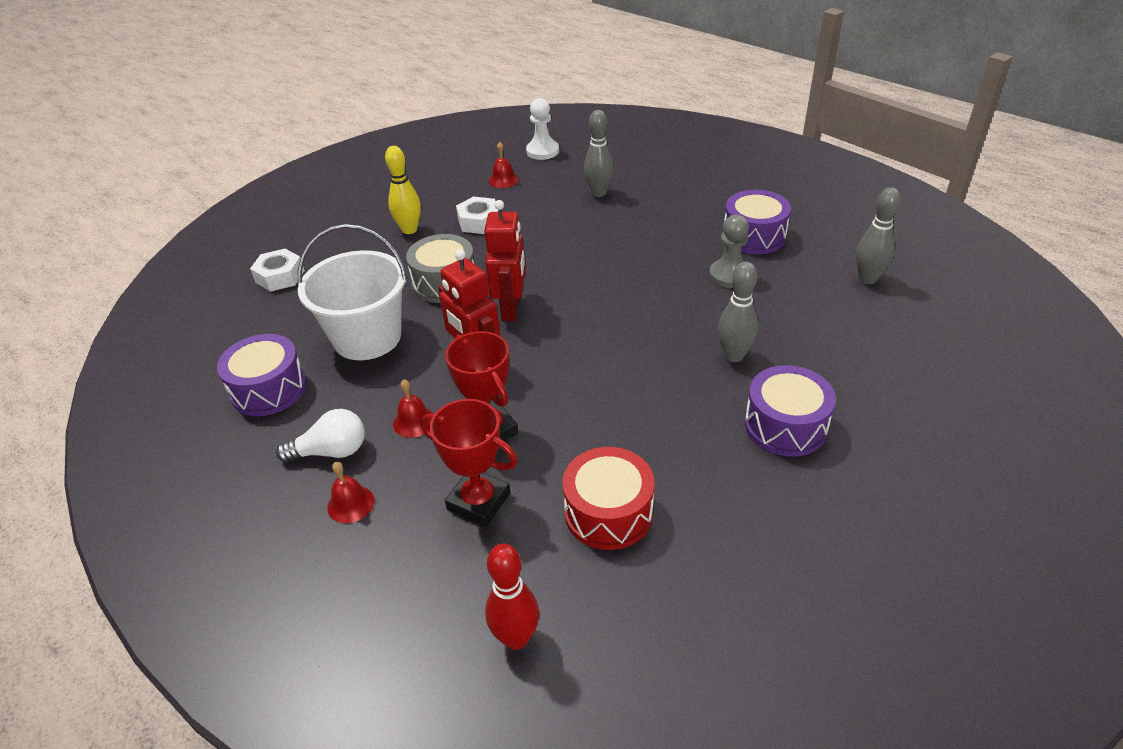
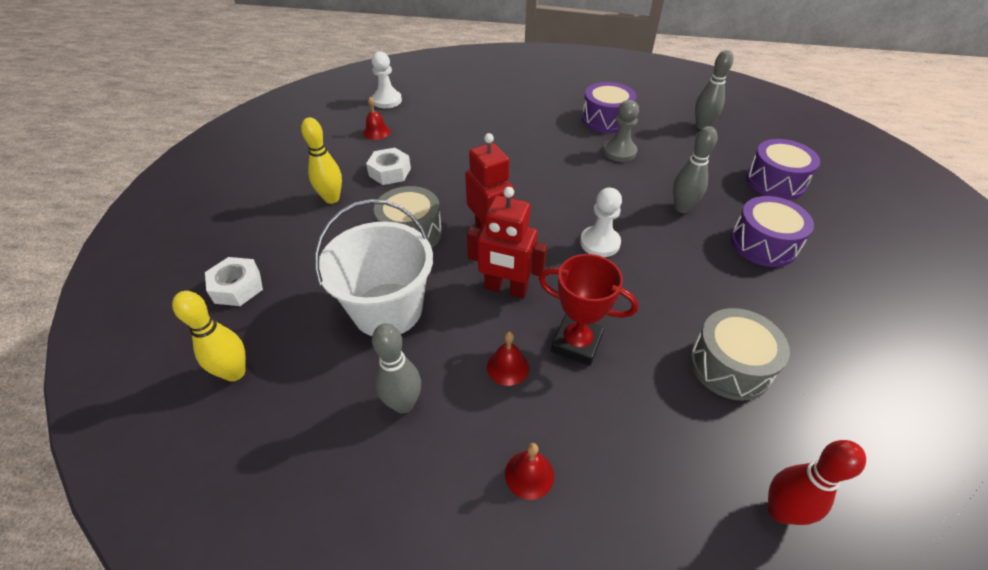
camera: 35 degrees left, 5 degrees up
(227, 338) = (235, 372): none -> yellow bowling pin
(269, 389) = (335, 404): purple drum -> purple drum (775, 182)
(331, 451) = (460, 434): white light bulb -> none
(479, 501) = (632, 409): red trophy -> none
(599, 193) = (465, 120): grey bowling pin -> grey bowling pin (403, 404)
(606, 355) = (600, 243): none -> white pawn
(608, 512) = (729, 365): red drum -> grey drum

